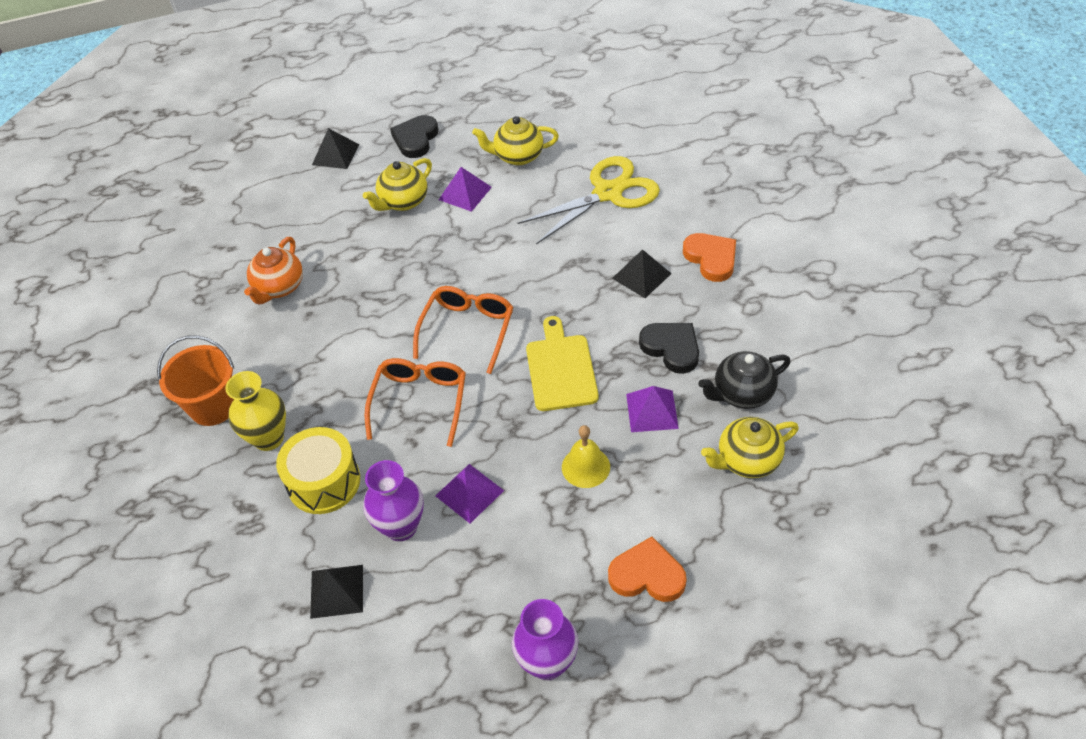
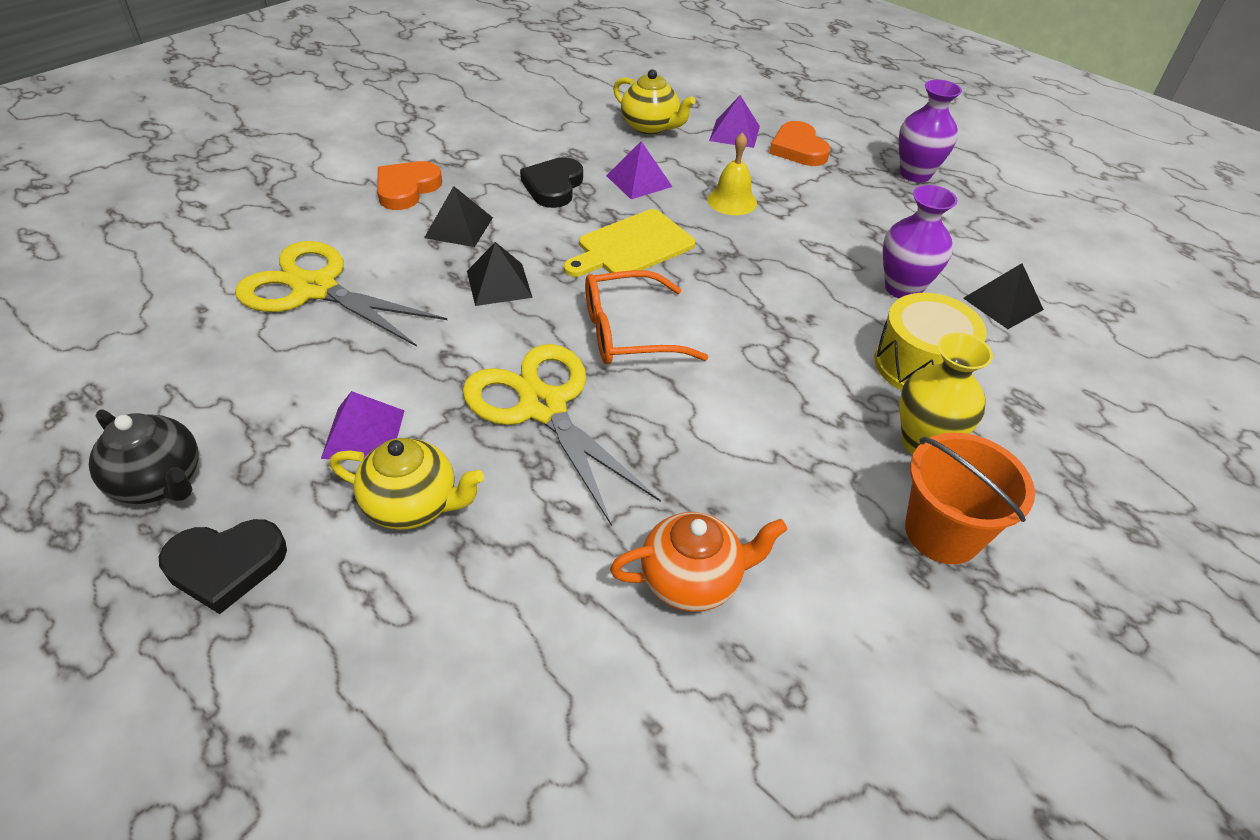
camera: 125 degrees left, 5 degrees down
(335, 154) = (305, 690): black pyramid -> black pyramid (499, 284)
(420, 401) = (757, 332): orange glasses -> none
(432, 268) = (543, 407): none -> yellow scissors
(469, 493) = (825, 258): purple pyramid -> purple pyramid (734, 133)
(518, 156) = (251, 403): yellow teapot -> none
(742, 393) = (581, 141): black teapot -> black teapot (159, 482)

